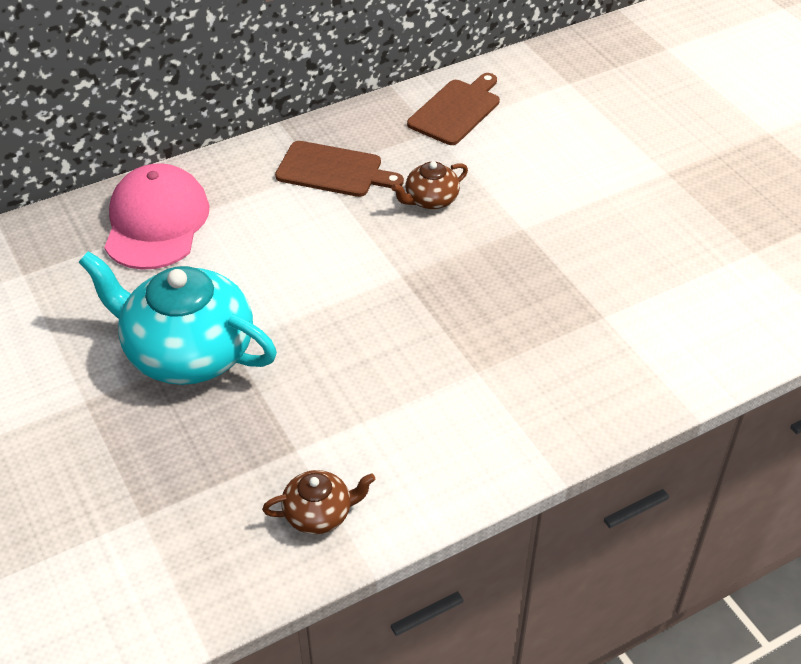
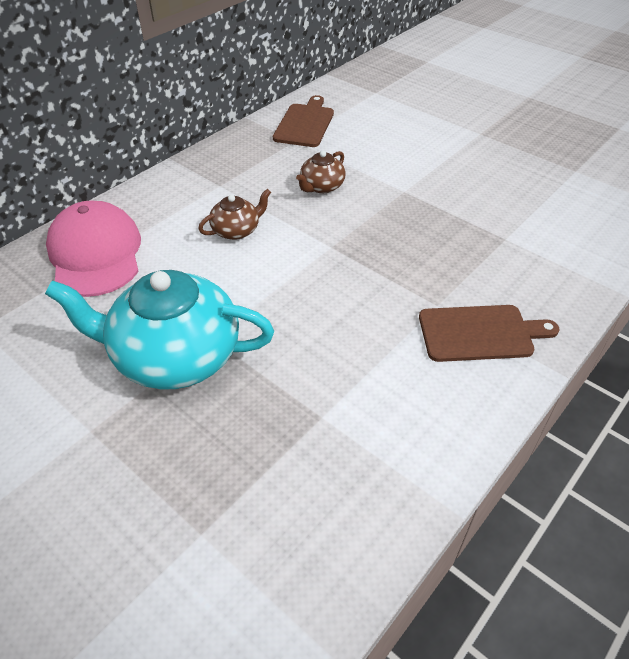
camera: 20 degrees left, 0 degrees up
(319, 514) = (376, 472): brown teapot -> brown teapot (236, 230)
(333, 170) = (232, 182): brown cutting board -> brown cutting board (480, 333)

